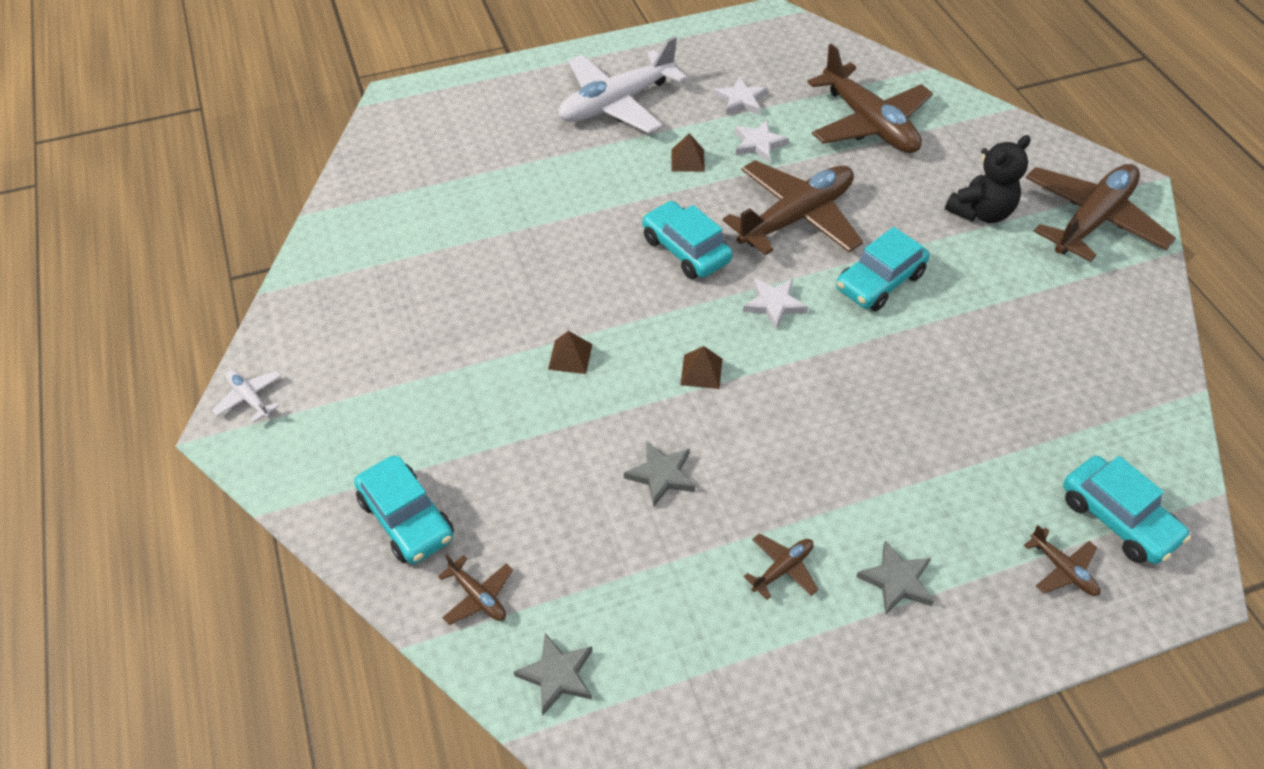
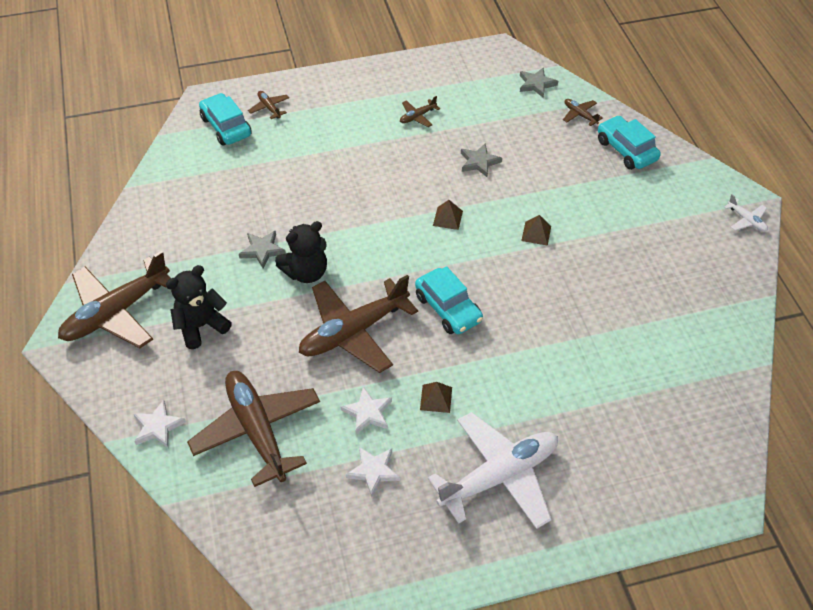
camera: 175 degrees left, 0 degrees up
(774, 304) = (389, 260): white star -> white star (158, 427)
(879, 282) = (306, 272): turquoise car -> black teddy bear
(897, 581) = (358, 108): grey star -> grey star (262, 250)

